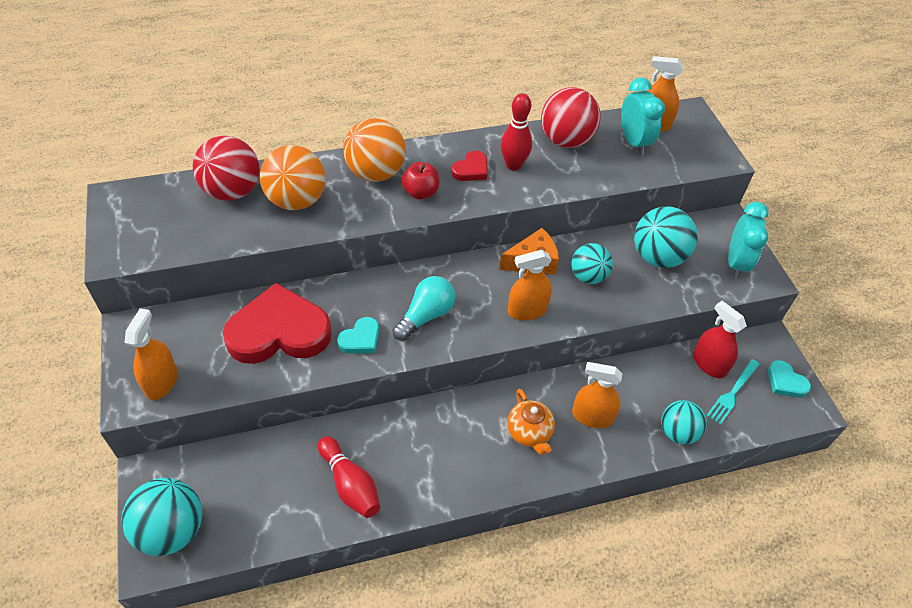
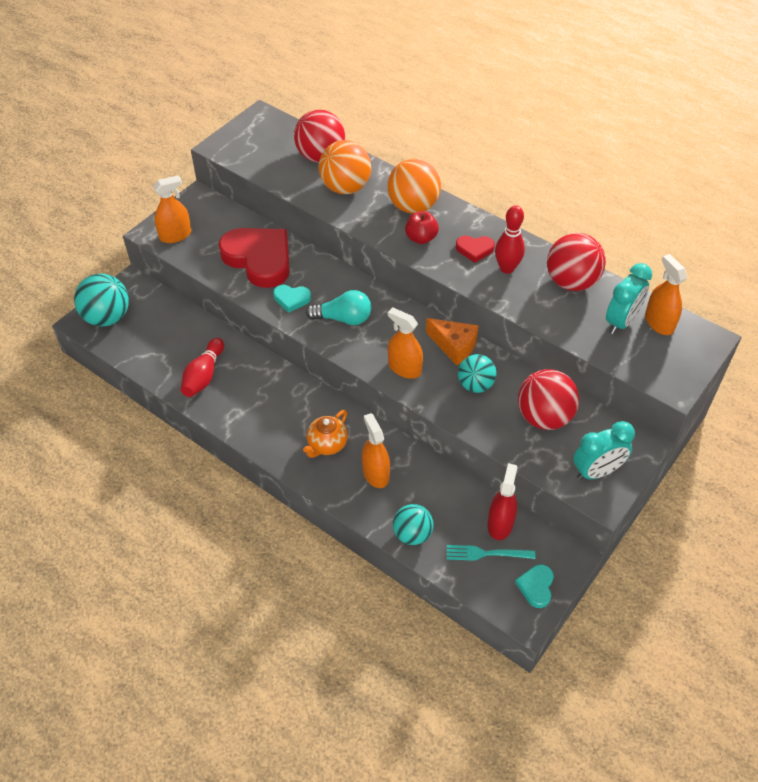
camera: 55 degrees right, 0 degrees up
(657, 257) = (544, 417): turquoise ball -> red ball

